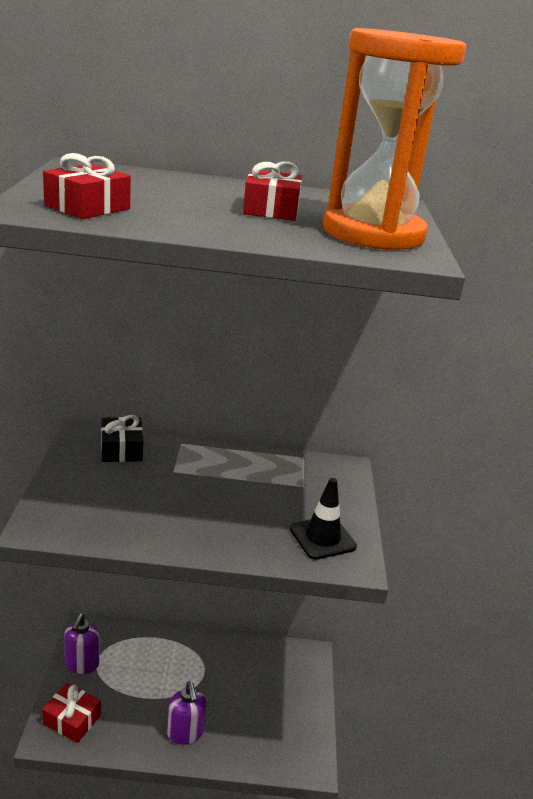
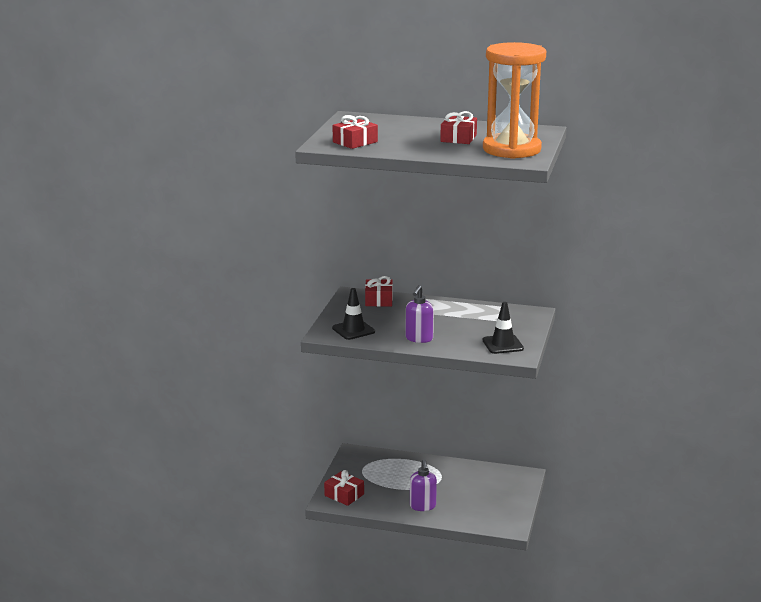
camera: 15 degrees right, 5 degrees down
(82, 664) = (351, 469): purple soap dispenser -> purple soap dispenser (419, 339)
(85, 515) = (353, 330): none -> black traffic cone
(121, 449) = (379, 300): black gift -> red gift

